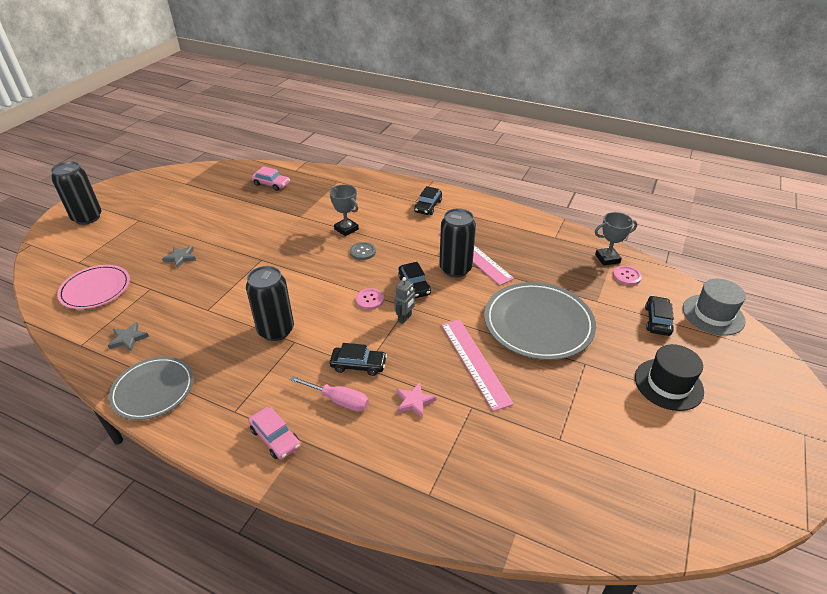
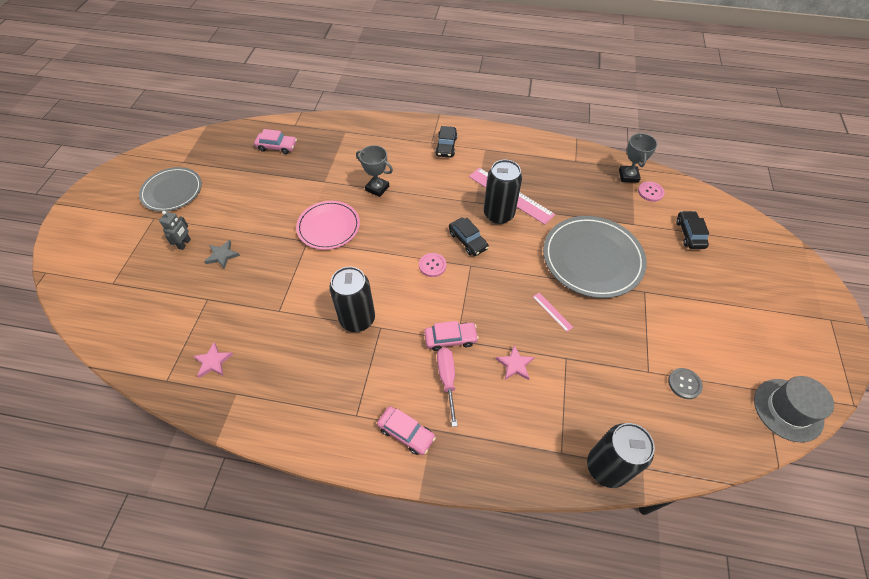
camera: 15 degrees left, 15 degrees up
(87, 218) = (94, 226): black can -> black can (606, 467)
(95, 289) = (148, 312): pink plate -> pink plate (328, 227)
(128, 338) = (213, 361): grey star -> pink star
(153, 390) = (266, 412): grey plate -> grey plate (172, 191)
(338, 400) = (447, 380): pink screwdriver -> pink screwdriver turned 105 degrees counterclockwise
(358, 365) = (450, 339): black car -> pink car
(363, 252) = (404, 212): grey button -> grey button (684, 384)
(405, 318) = (473, 279): grey robot -> grey robot (184, 244)
(475, 362) = (552, 311): pink ruler -> pink ruler, size x0.45
(607, 259) = (628, 176): grey trophy -> grey trophy turned 60 degrees counterclockwise
(668, 384) = (717, 296): black hat -> none
(713, 314) = (732, 218): grey hat -> grey hat (788, 410)

